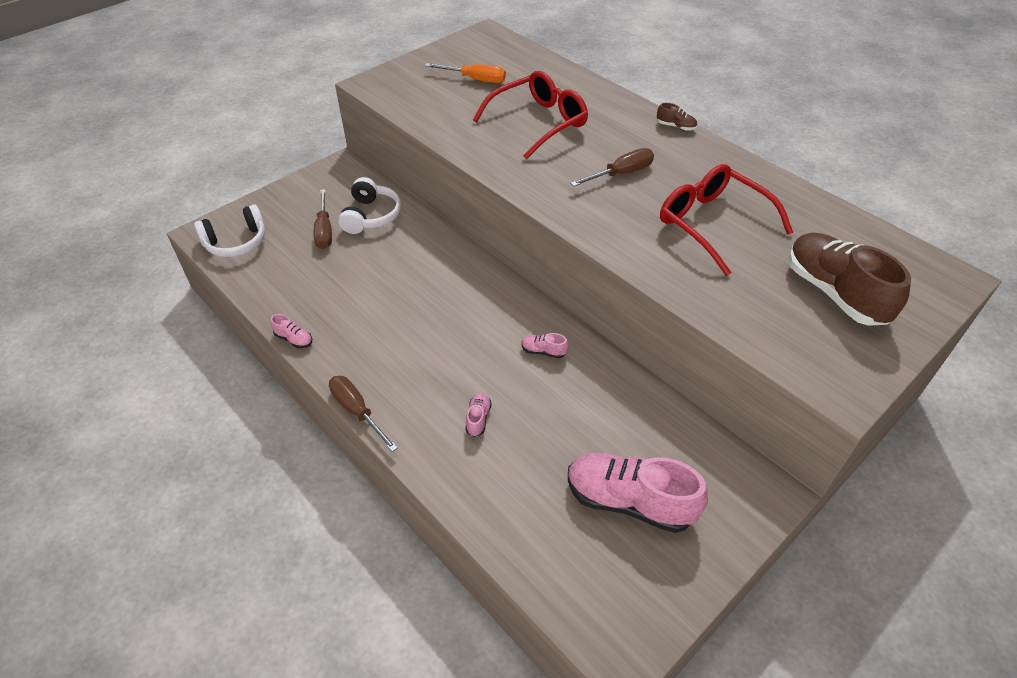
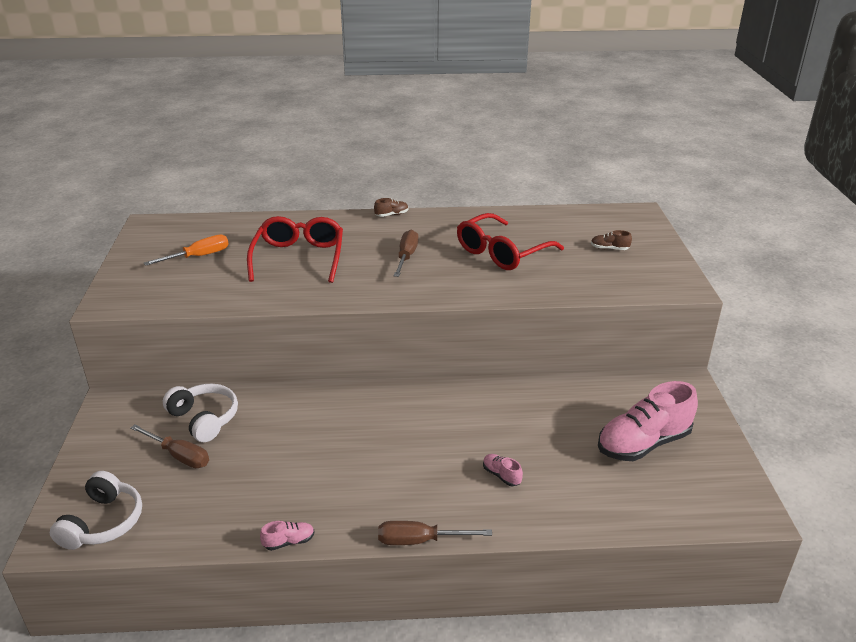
camera: 50 degrees left, 15 degrees down
(543, 351) = (474, 408): pink shoe -> none
(712, 224) = (502, 252): red glasses -> red glasses turned 45 degrees counterclockwise
(834, 293) = (609, 249): brown shoe -> brown shoe, size x0.41

